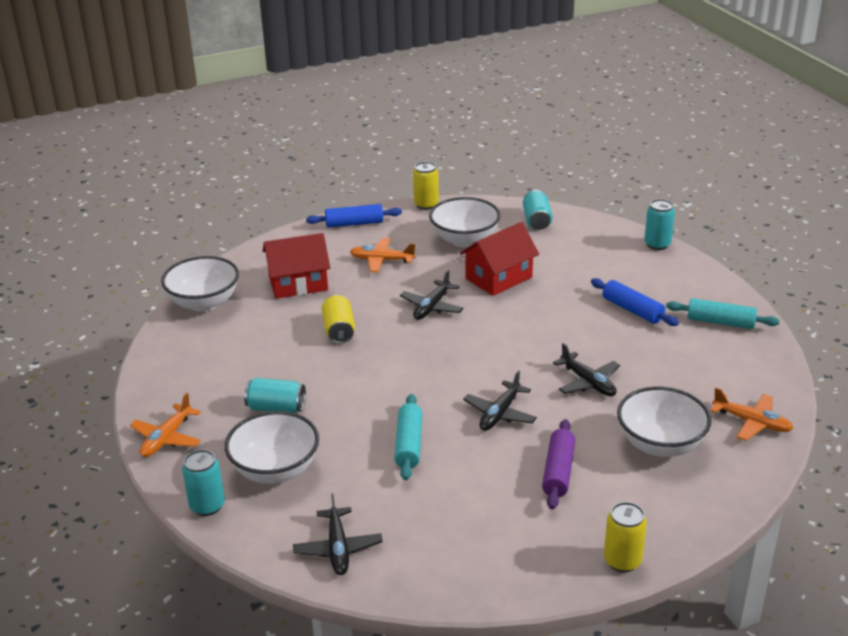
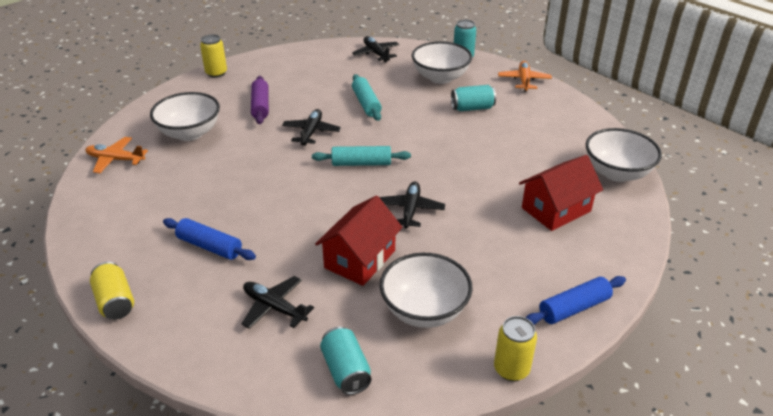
camera: 160 degrees right, 5 degrees up
(339, 330) = (477, 171): yellow can -> yellow can (115, 301)
(381, 260) = (498, 256): orange plane -> none
(588, 382) = (247, 166): black plane -> black plane (274, 307)
(657, 244) = (175, 359): turquoise can -> none
(720, 322) = (118, 250): turquoise rolling pin -> turquoise rolling pin (361, 163)

